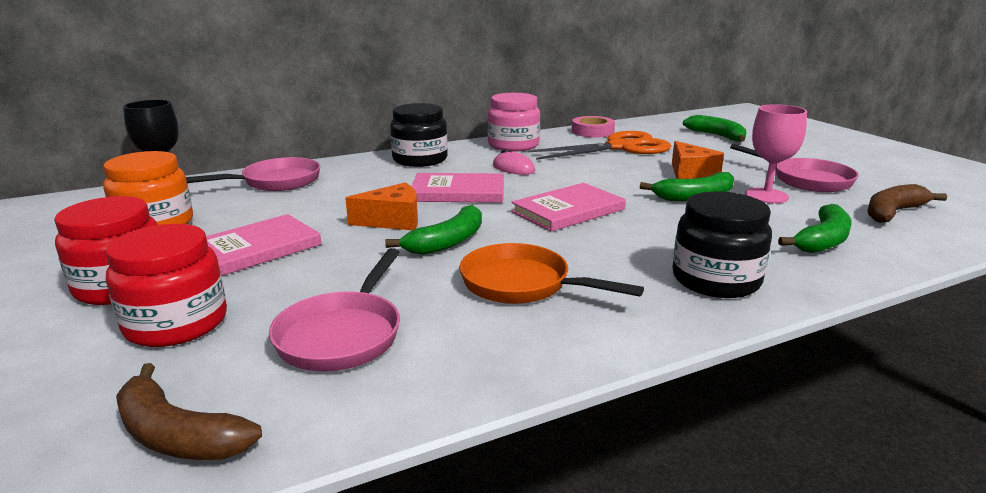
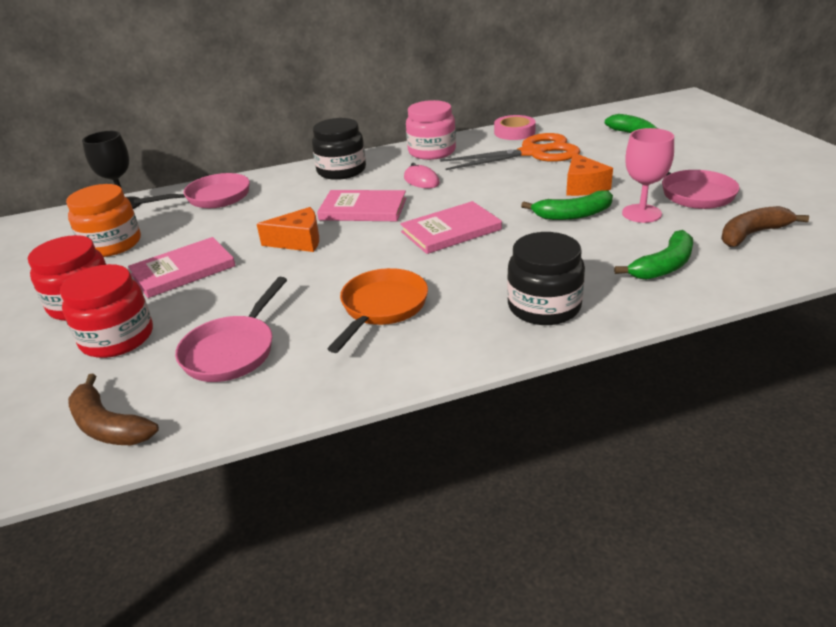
camera: 10 degrees right, 10 degrees up
(447, 242) = (336, 264): green banana -> none
(522, 284) = (382, 308): orange pan -> orange pan turned 75 degrees clockwise

